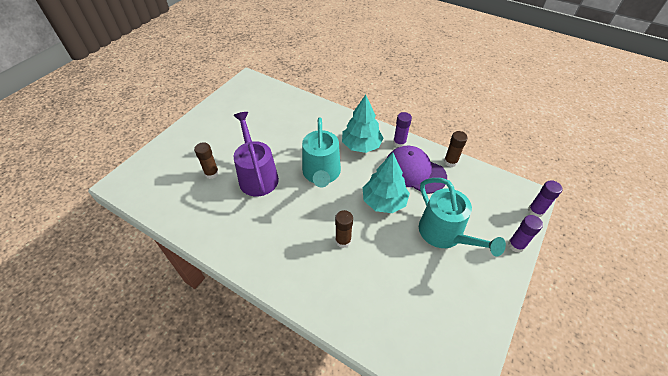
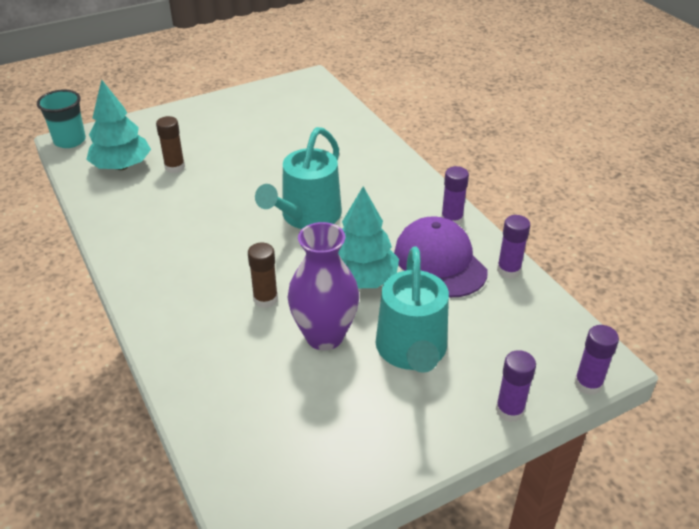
camera: 30 degrees right, 10 degrees down
(119, 182) = (70, 141): none -> turquoise cup
(257, 176) = (225, 189): purple watering can -> none
(361, 145) = (392, 204): turquoise tree -> turquoise tree (122, 166)
(394, 248) = (324, 336): none -> purple vase
(450, 162) = (508, 270): brown glue stick -> purple glue stick

